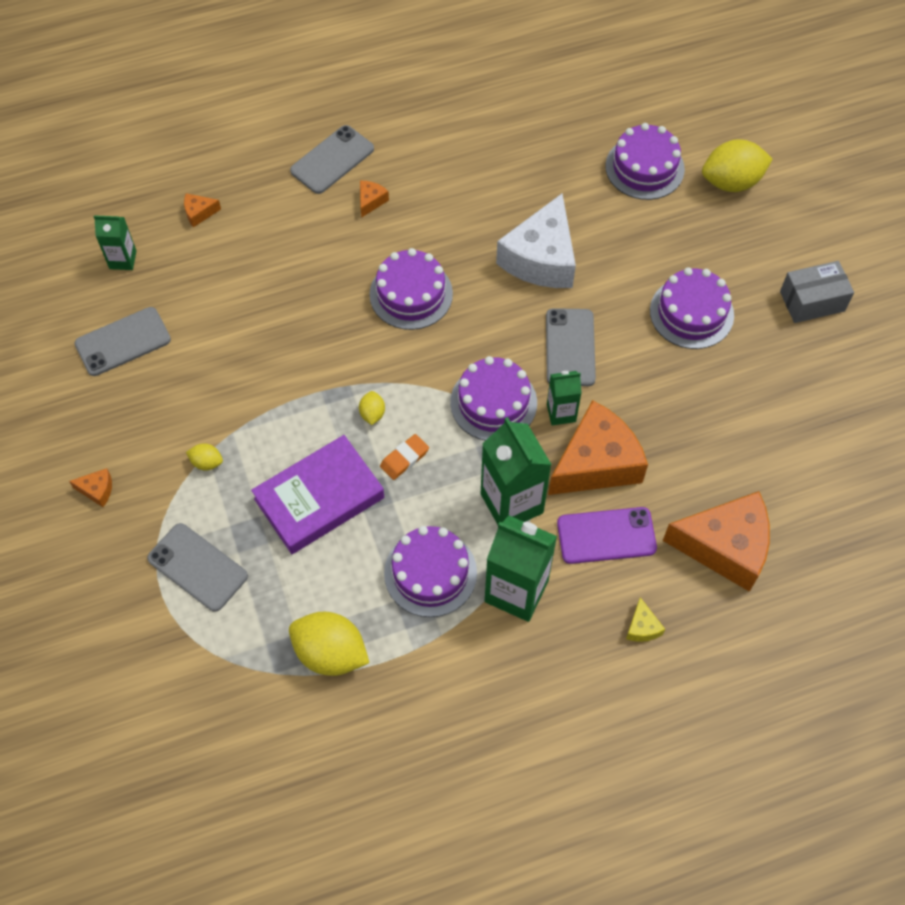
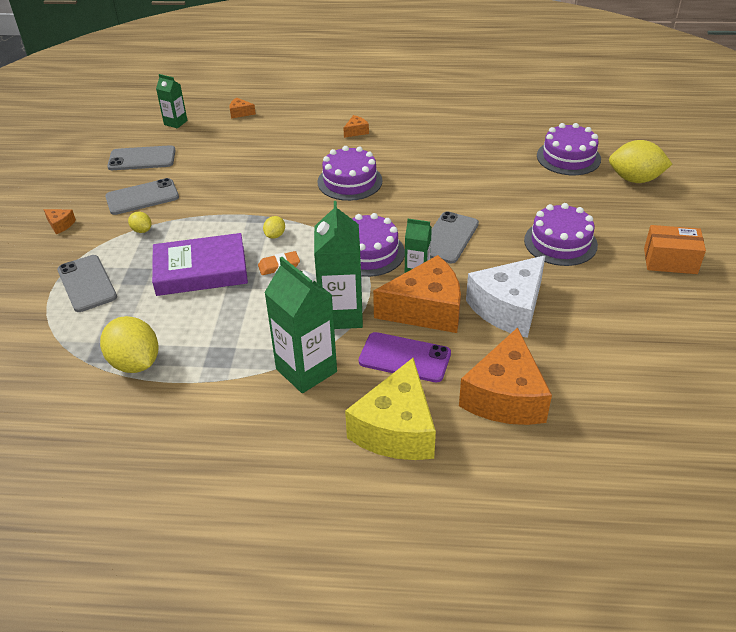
camera: 25 degrees right, 20 degrees down
(332, 160) = (345, 108): grey phone -> grey phone (142, 197)
(430, 573) = (247, 338): purple cake -> none
(541, 259) = (458, 186): white cheese -> white cheese (509, 308)
(642, 627) = (396, 429): yellow cheese -> yellow cheese, size x2.49
(725, 547) = (505, 397): orange cheese -> orange cheese turned 75 degrees clockwise
(812, 301) = (670, 261): grey box -> orange box

